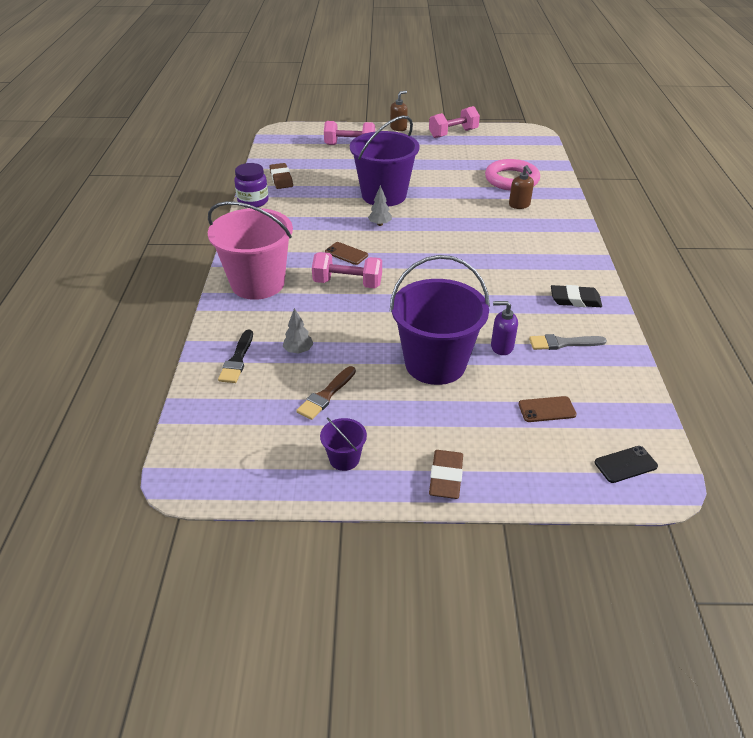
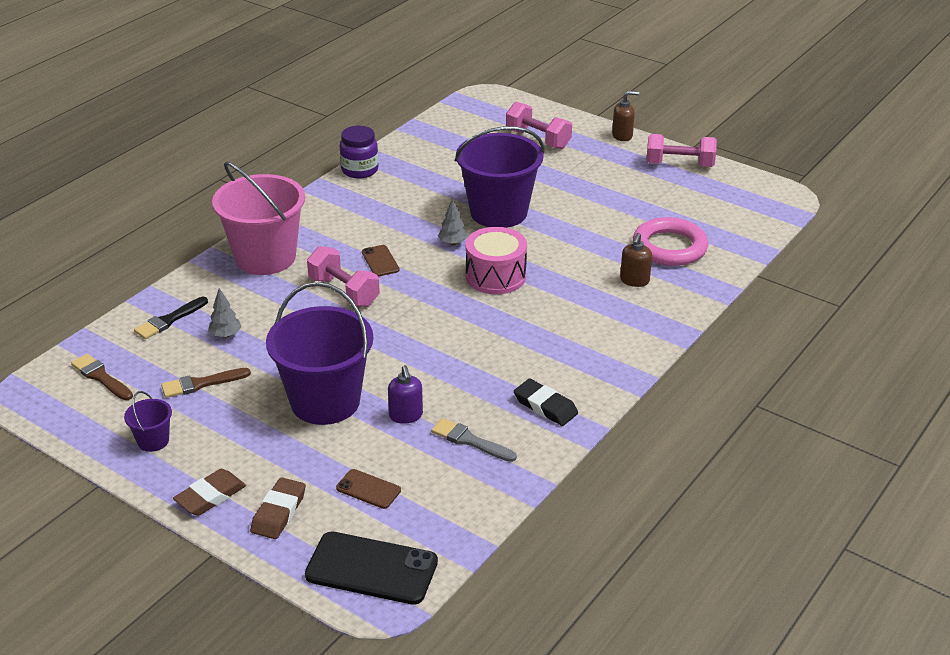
camera: 35 degrees right, 5 degrees down
(234, 430) = (101, 377): none -> brown brush
(281, 179) = (417, 154): brown eraser -> brown eraser (279, 512)
(435, 234) = (495, 276): none -> pink drum
(501, 347) = (406, 415): purple soap dispenser -> purple soap dispenser turned 150 degrees counterclockwise
(625, 464) = (371, 569): black phone -> black phone, size x1.91

